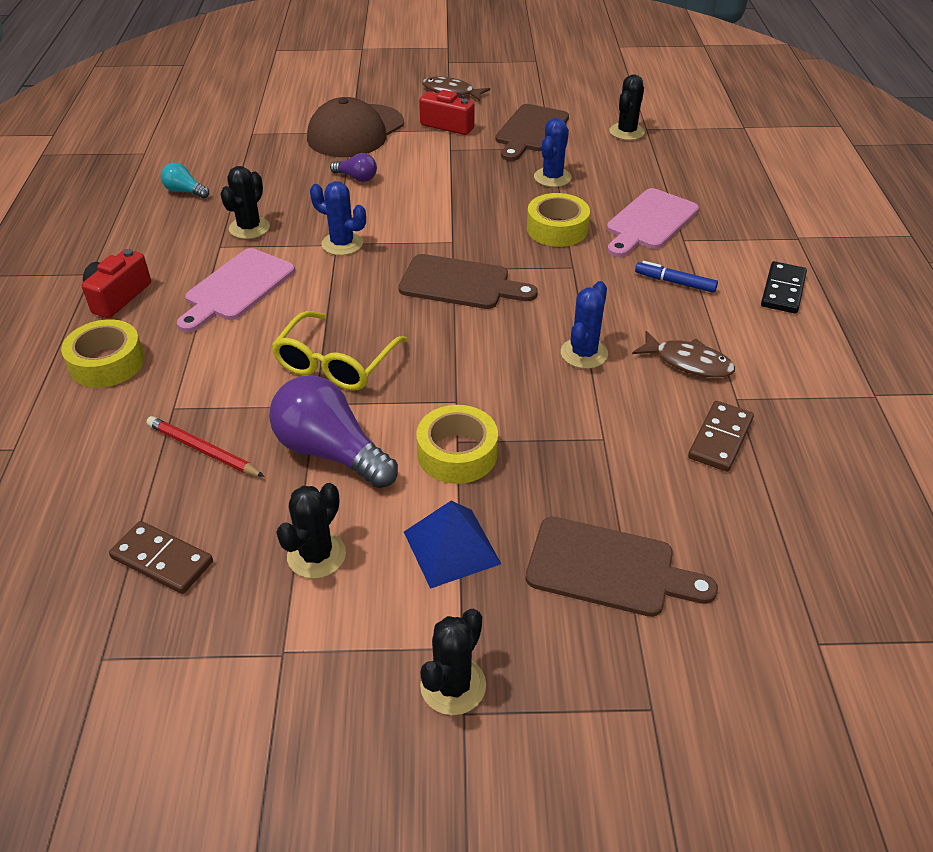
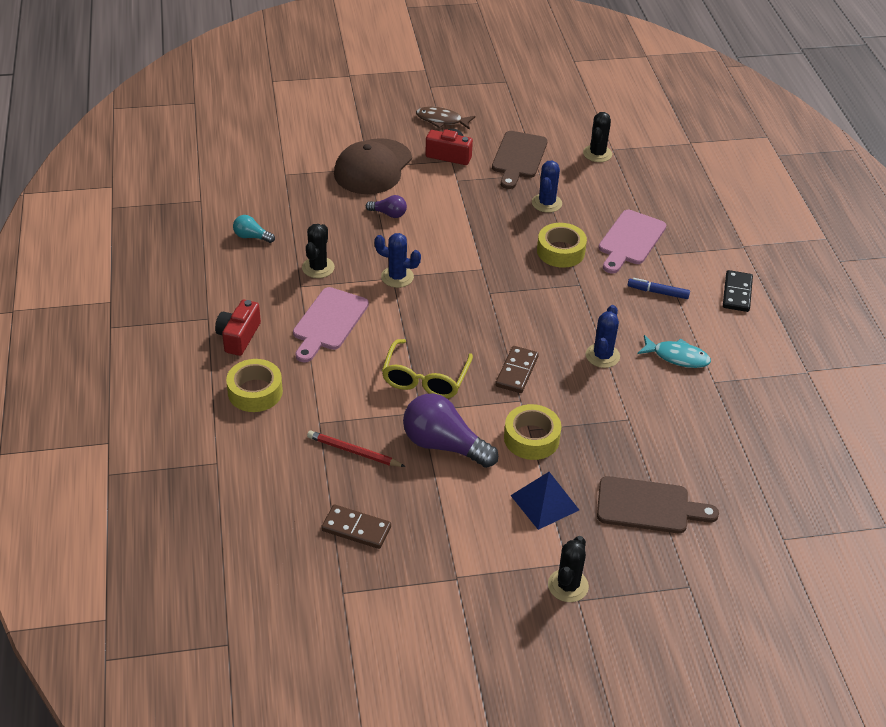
camera: 10 degrees left, 0 degrees up
(316, 555) = (457, 516): black cactus -> none
(460, 283) = (498, 305): brown cutting board -> none
(688, 362) = (677, 357): brown fish -> turquoise fish
(720, 439) = (707, 412): brown domino -> brown domino (517, 371)

